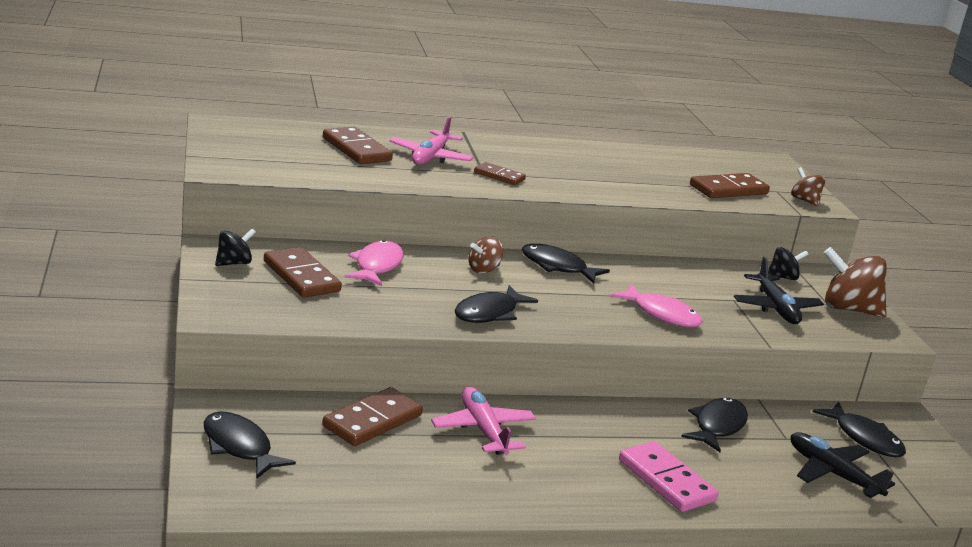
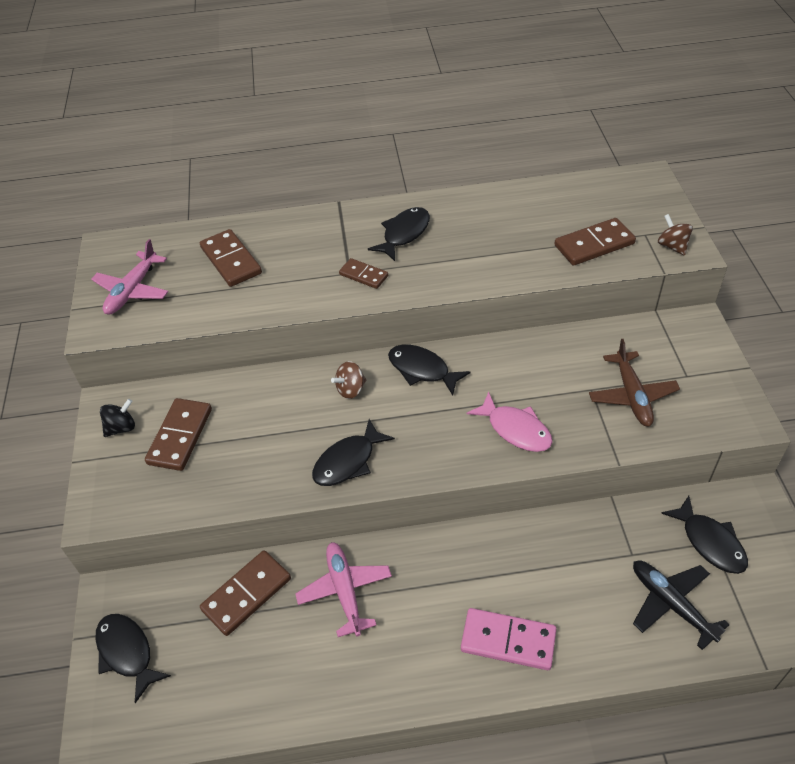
camera: 10 degrees right, 25 degrees up
(301, 276) = (180, 436): brown domino -> brown domino turned 45 degrees clockwise
(377, 266) = (251, 404): pink fish -> none
(430, 157) = (300, 257): pink plane -> pink plane (132, 290)
(666, 480) = (508, 640): pink domino -> pink domino turned 45 degrees counterclockwise
(717, 426) = (566, 547): black fish -> black fish (404, 234)
(775, 308) = (632, 395): black plane -> brown plane
(783, 277) = (645, 340): black spinning top -> none
(848, 309) = (707, 382): brown spinning top -> none

